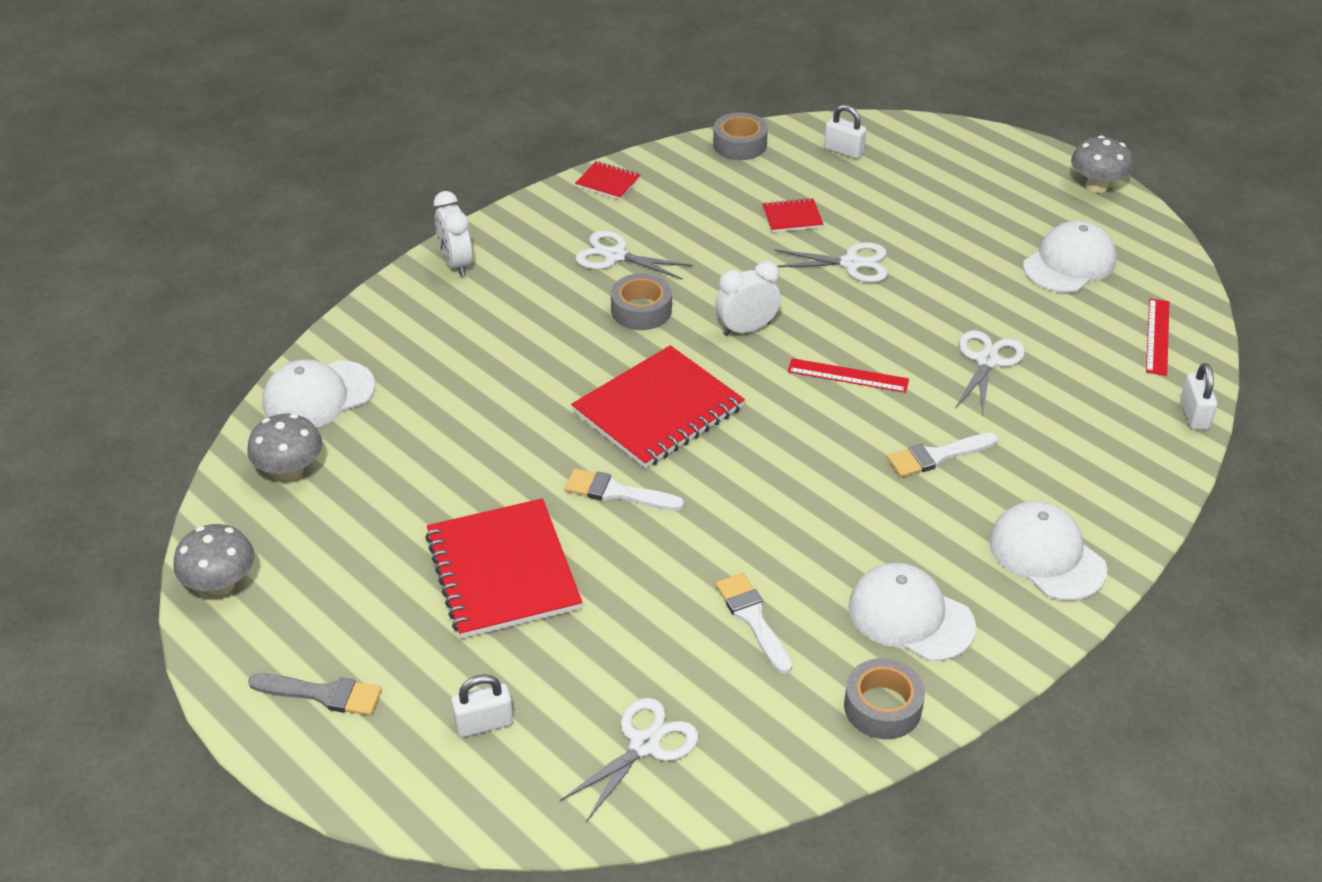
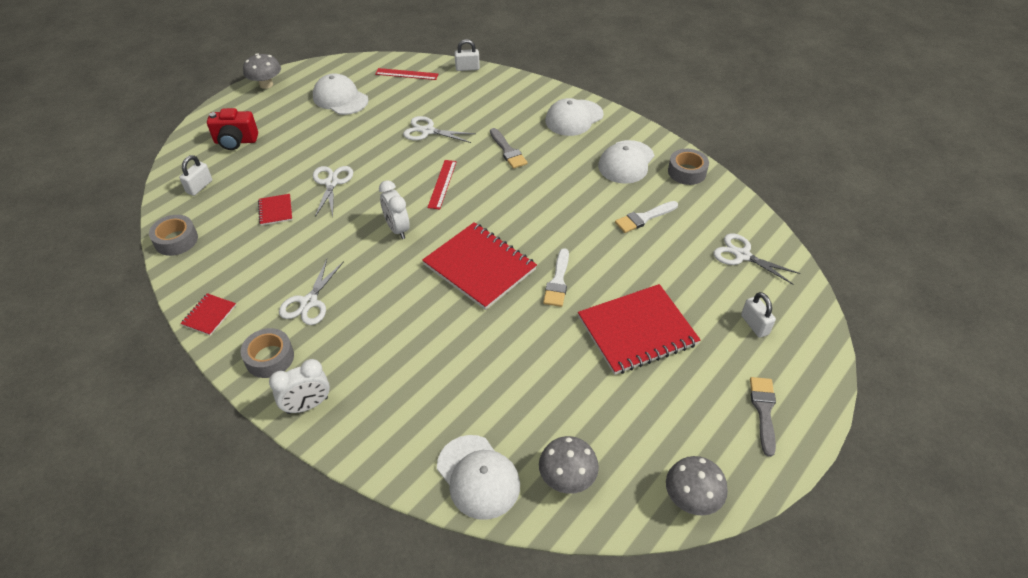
camera: 95 degrees left, 5 degrees up
(641, 310) = (375, 283): grey tape -> grey tape (269, 358)
(937, 456) = (508, 151): white brush -> grey brush
(945, 171) = (236, 141): none -> red camera

